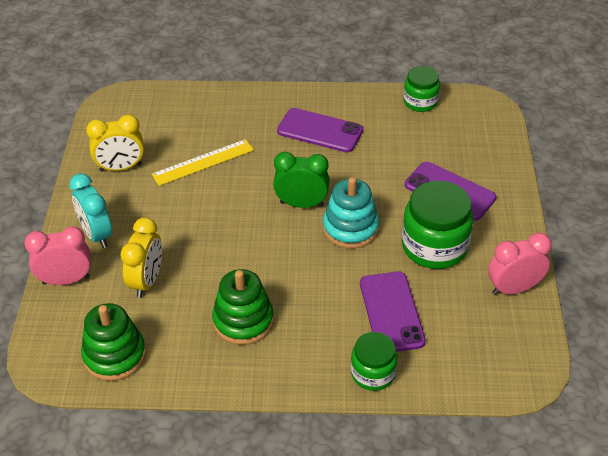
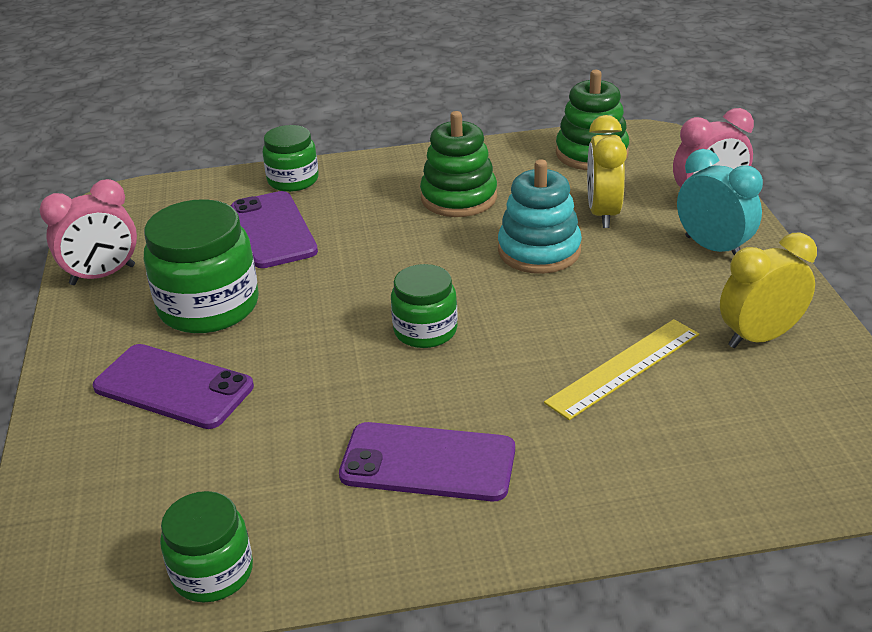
camera: 170 degrees right, 10 degrees down
(301, 204) = (425, 330): green clock -> green jar
(350, 228) = (339, 310): turquoise stacking toy -> turquoise stacking toy (539, 251)

